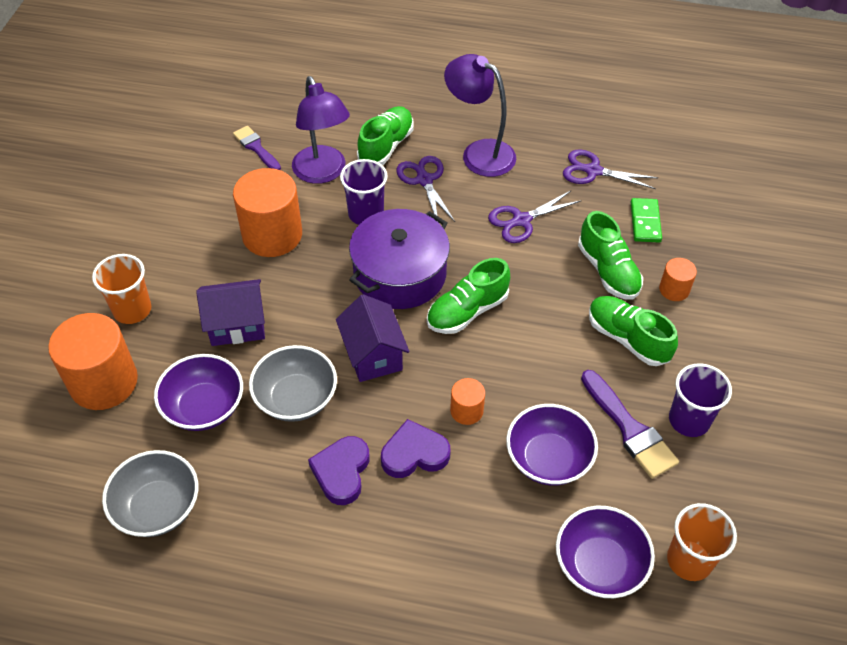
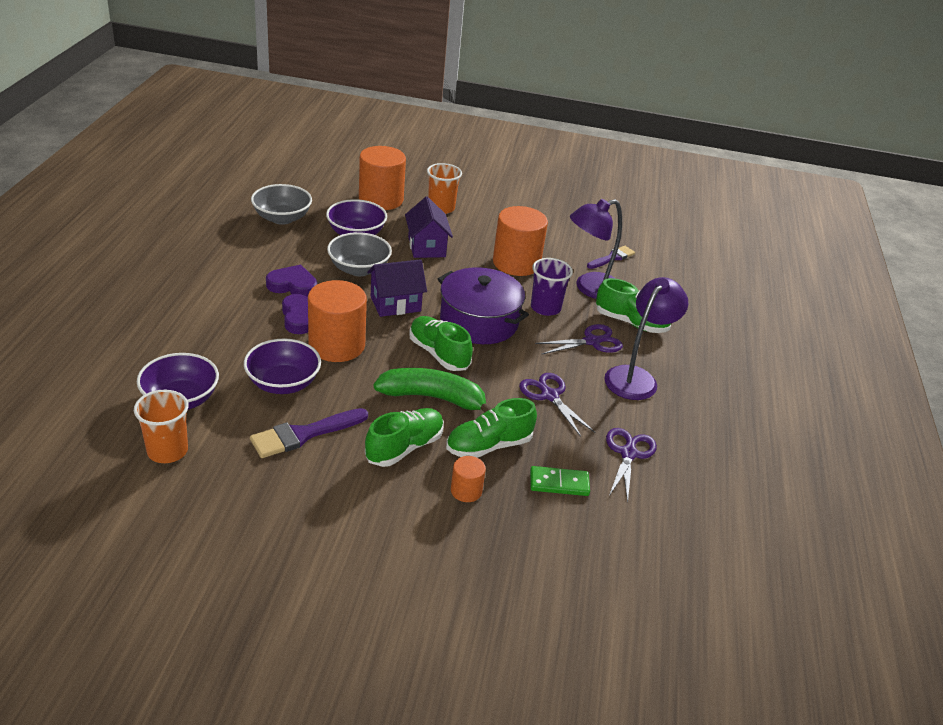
camera: 85 degrees right, 15 degrees down
(466, 411) = (336, 345): orange cylinder -> orange cylinder, size x2.07
(545, 316) = (433, 398): none -> green banana
(689, 420) = (306, 475): purple cup -> none

